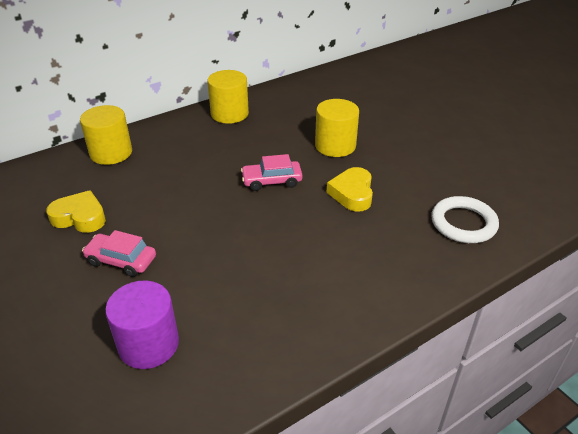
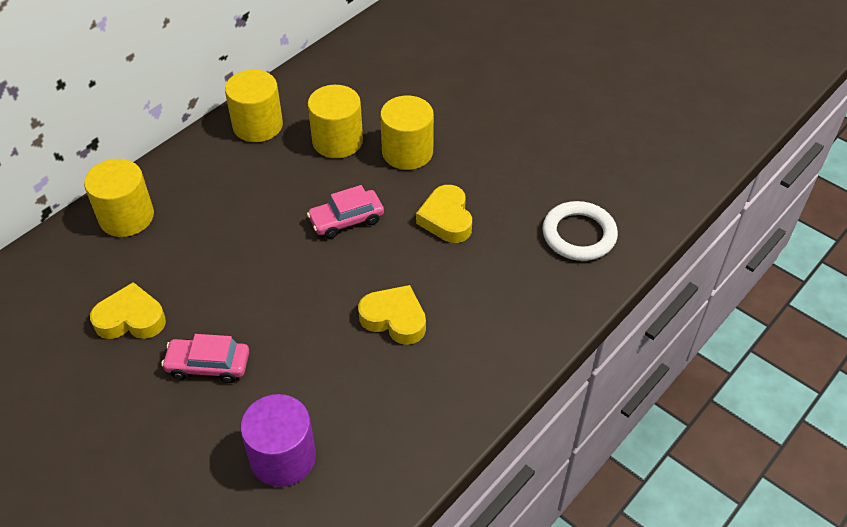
camera: 15 degrees left, 10 degrees up
(284, 131) = (337, 141): none -> yellow cylinder
(285, 256) = (394, 319): none -> yellow heart

